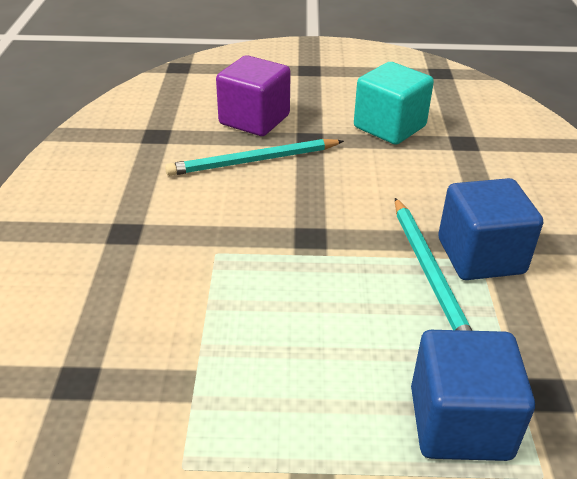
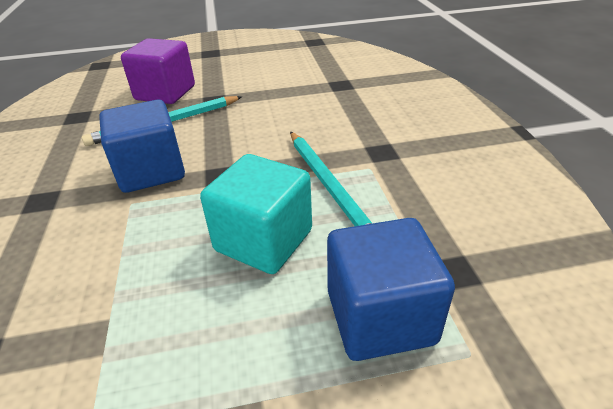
camera: 10 degrees left, 0 degrees up
(389, 127) = (279, 82): turquoise cube -> turquoise cube (263, 240)
(480, 256) = (370, 165): blue cube -> blue cube (151, 171)

